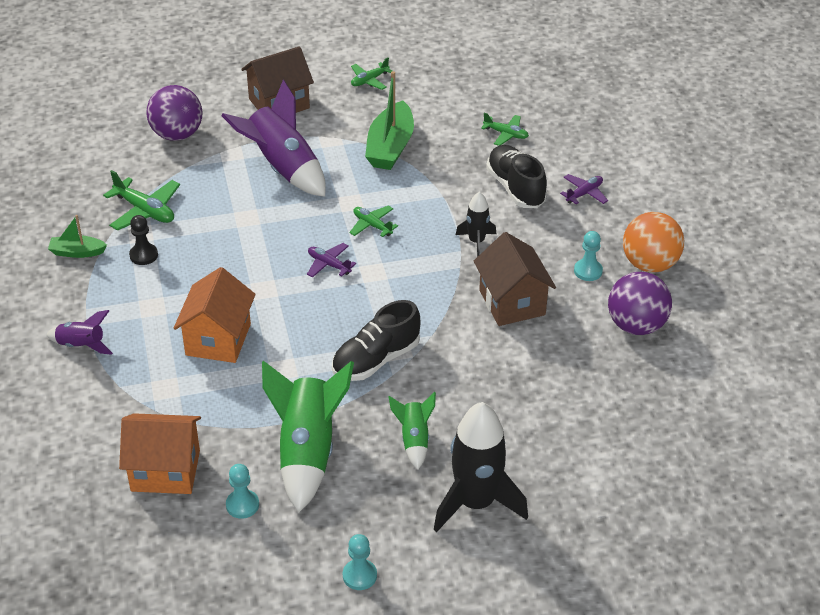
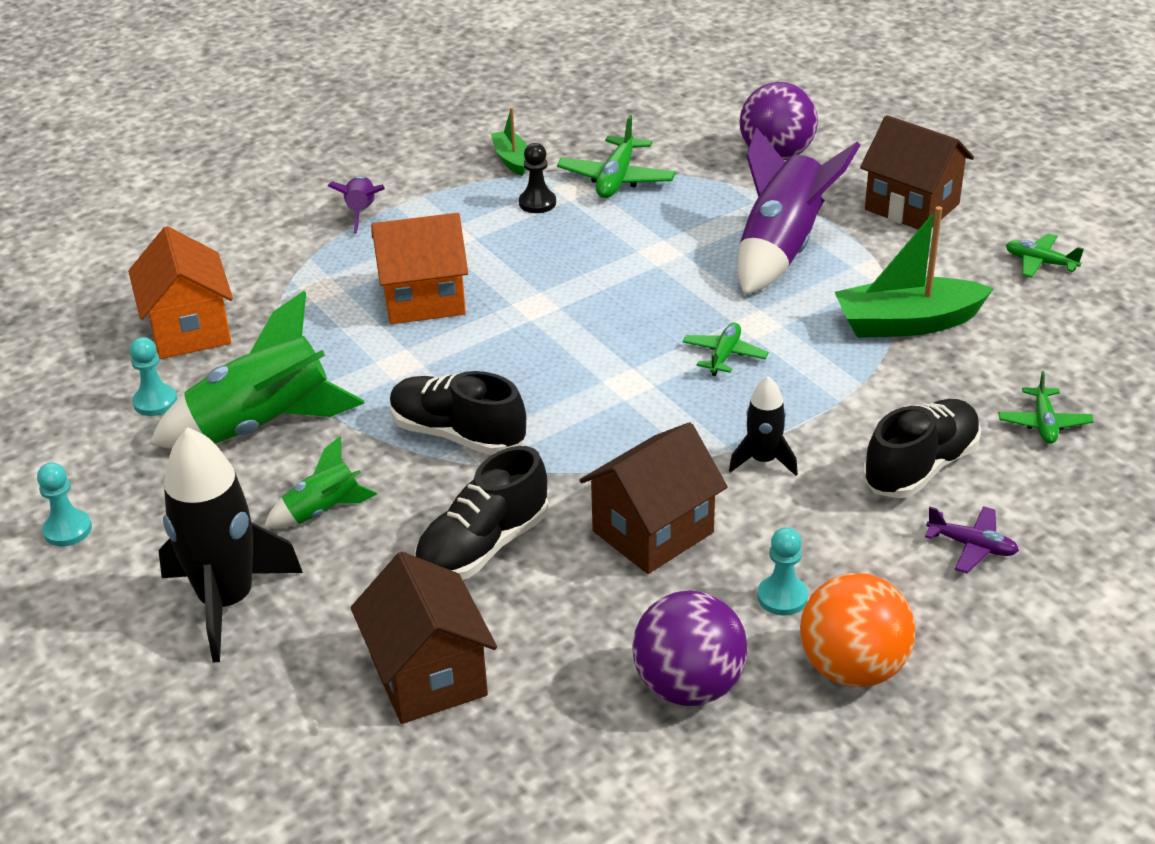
camera: 70 degrees right, 5 degrees down
(329, 264) = (617, 342): purple plane -> none
(487, 375) = (483, 547): none -> black shoe
(582, 425) = (428, 676): none -> brown house

